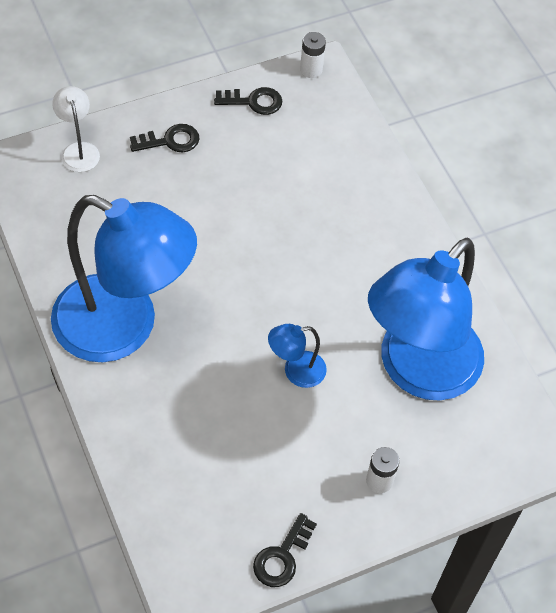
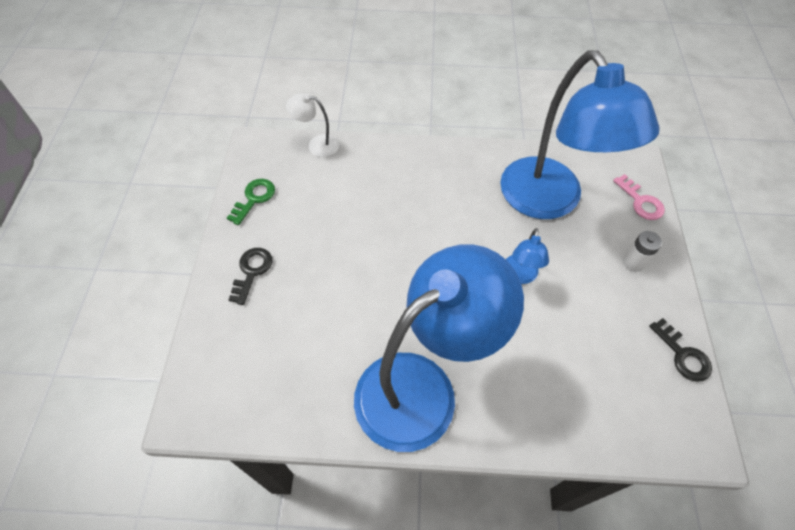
camera: 60 degrees left, 0 degrees up
(78, 150) = (212, 348): white lamp -> white lamp (317, 145)
(253, 101) = (254, 199): black key -> green key
(311, 69) = (251, 151): white battery -> none
(478, 469) = (640, 201): none -> pink key

